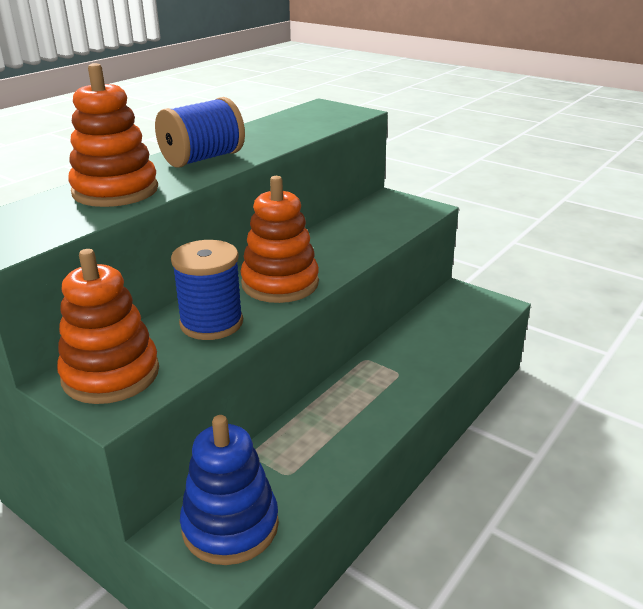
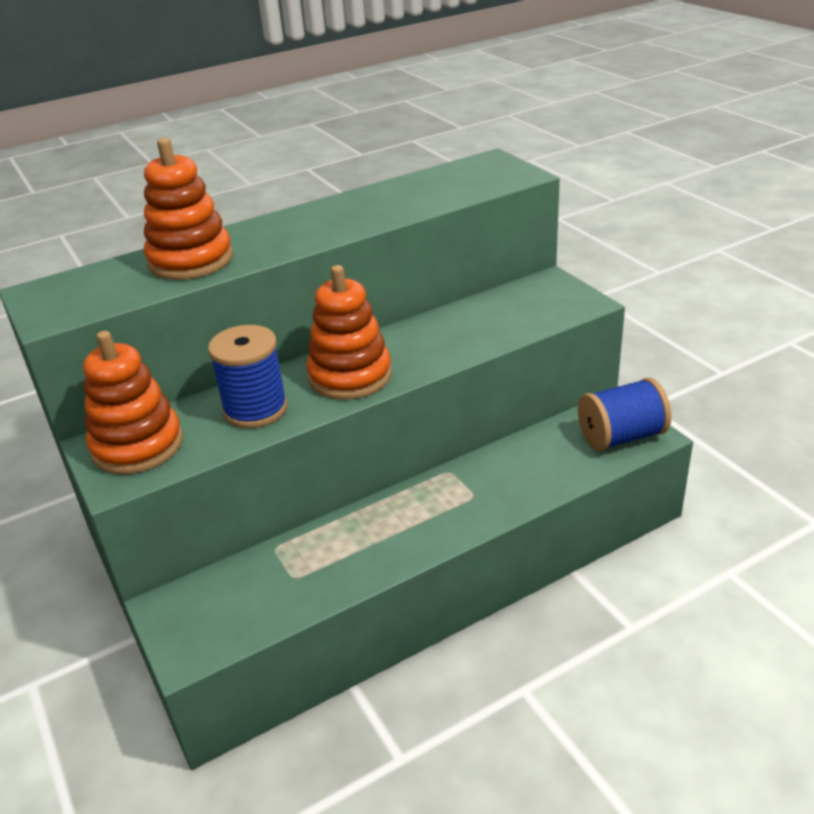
camera: 25 degrees right, 5 degrees up
(203, 159) = (301, 228): blue spool -> blue spool (621, 436)
(230, 525) = (215, 613): blue stacking toy -> none

